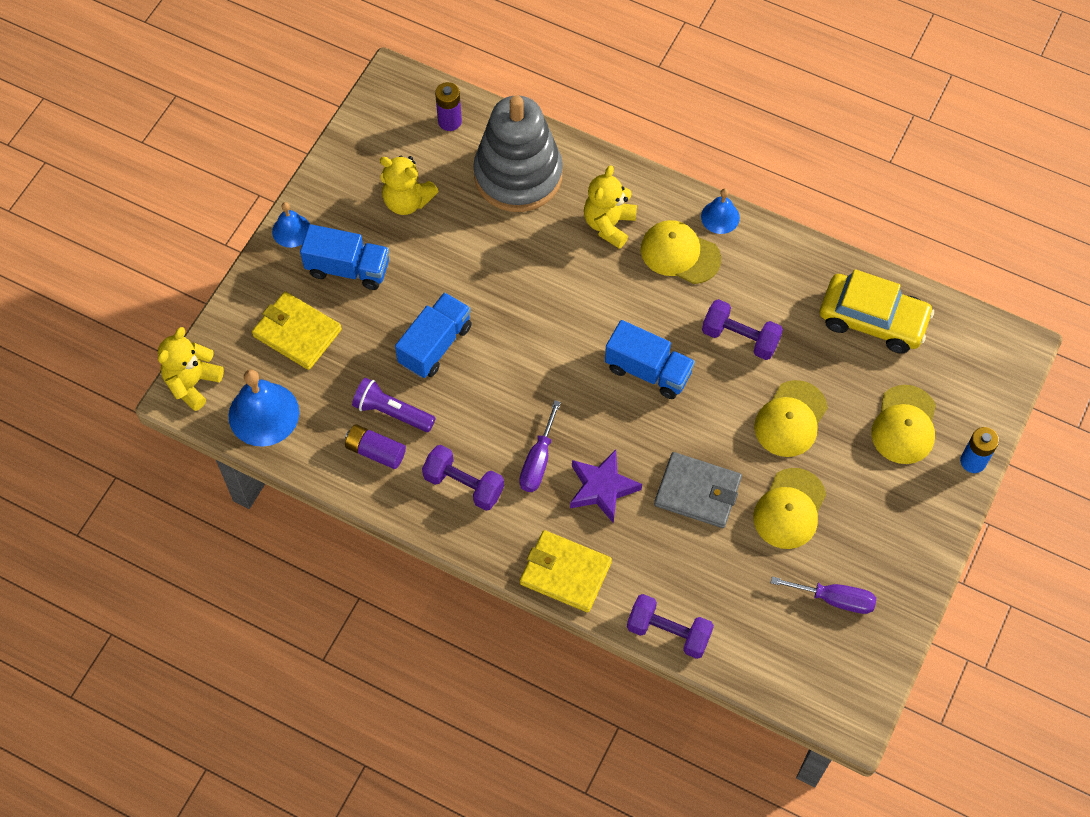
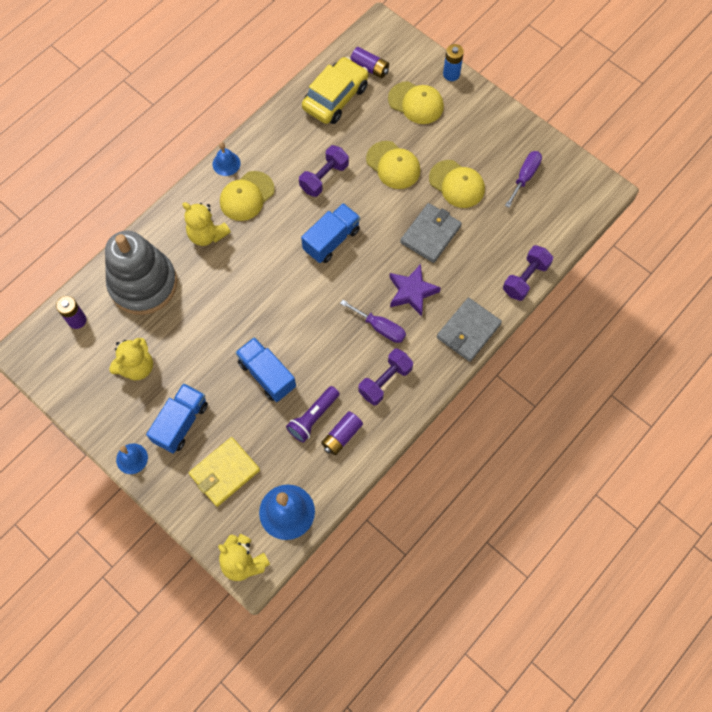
camera: 75 degrees left, 5 degrees up
(565, 573) = (468, 331): yellow wallet -> grey wallet
(940, 351) = (370, 68): none -> purple battery

